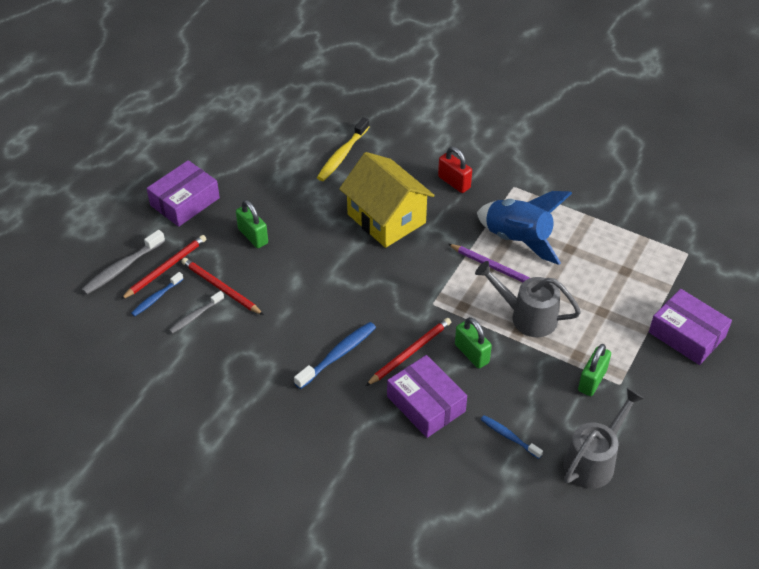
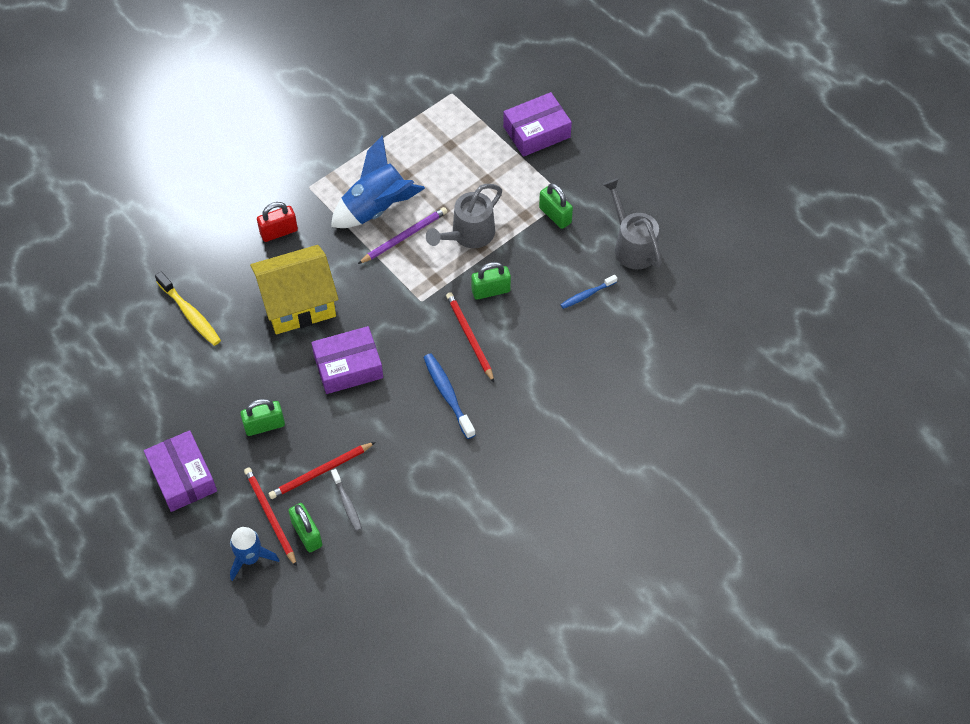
camera: 70 degrees left, 10 degrees up
(122, 268) = (250, 558): grey toothbrush -> blue rocket
(156, 298) = (307, 534): blue toothbrush -> green padlock
(426, 404) = (530, 343): purple box -> purple box (348, 366)

